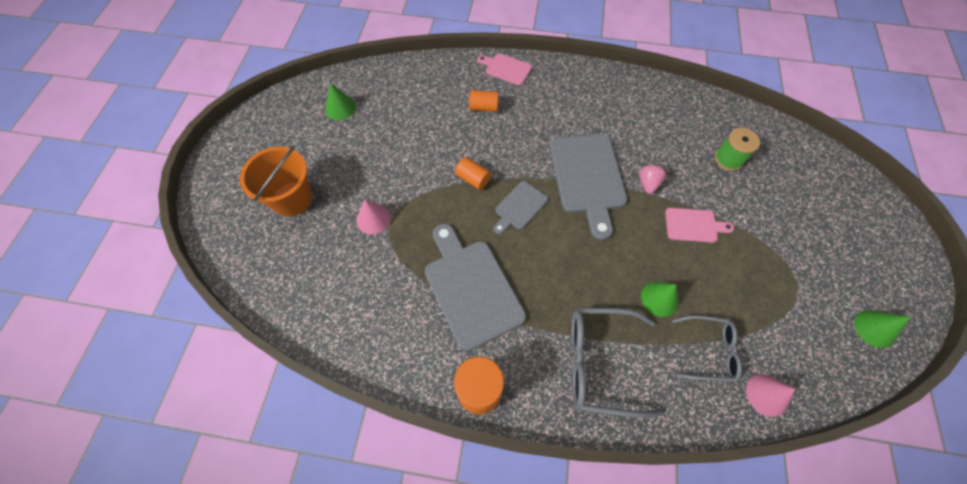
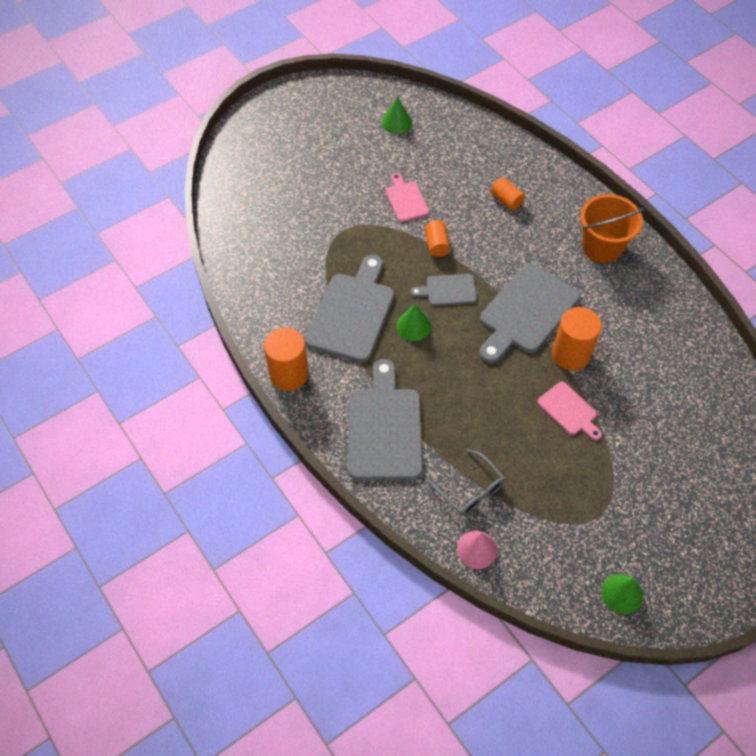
camera: 45 degrees right, 5 degrees down
(292, 199) = (298, 163): orange bucket -> orange bucket (602, 247)
(373, 219) = (337, 217): pink cone -> none
(506, 69) = (561, 184): pink cutting board -> pink cutting board (406, 200)
(600, 363) = (384, 428): grey glasses -> grey cutting board
(648, 183) = (570, 354): pink strawberry -> orange cylinder
(659, 298) = (477, 430): green cone -> green cone (413, 326)
(728, 159) = (667, 393): green spool -> none

